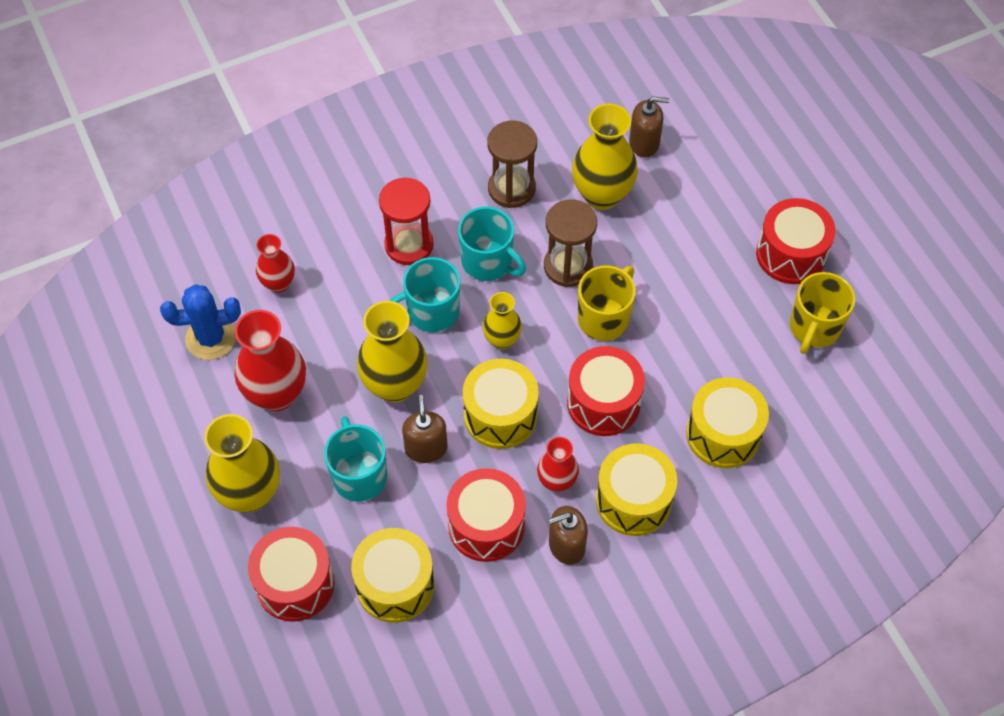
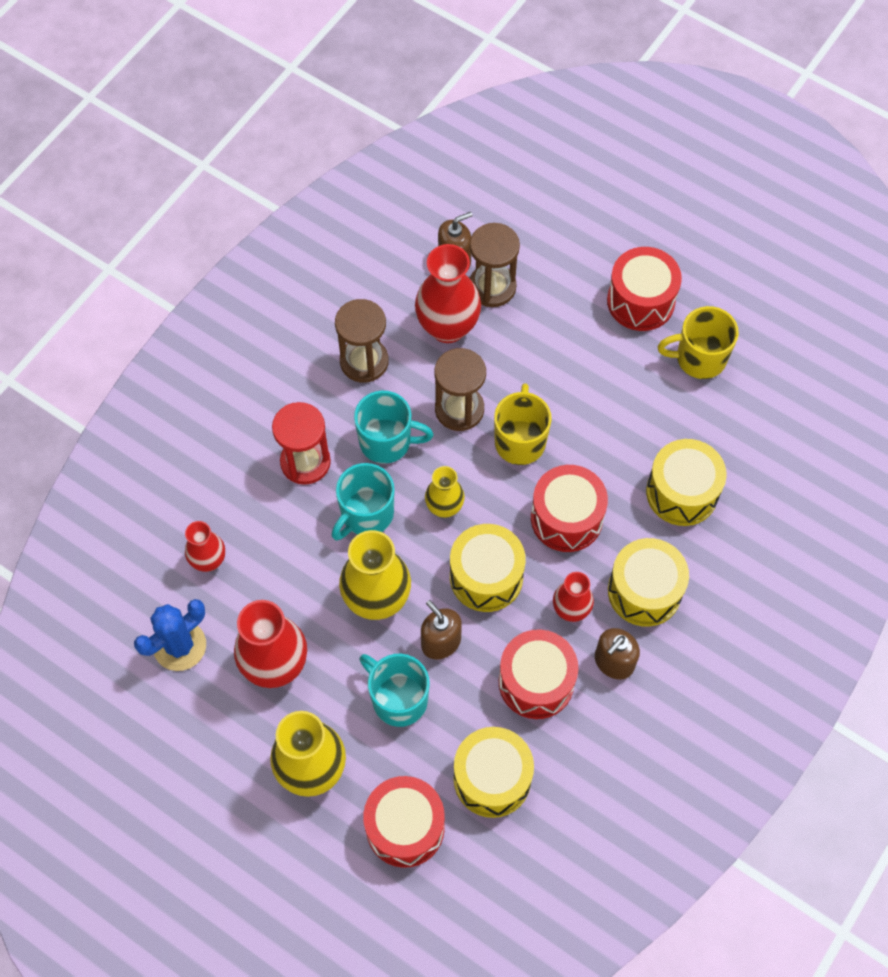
camera: 30 degrees left, 5 degrees up
(602, 195) = (447, 327): yellow vase -> red vase
(663, 180) = (492, 287): none -> brown hourglass
(814, 328) = (699, 358): yellow mug -> yellow mug turned 90 degrees clockwise

